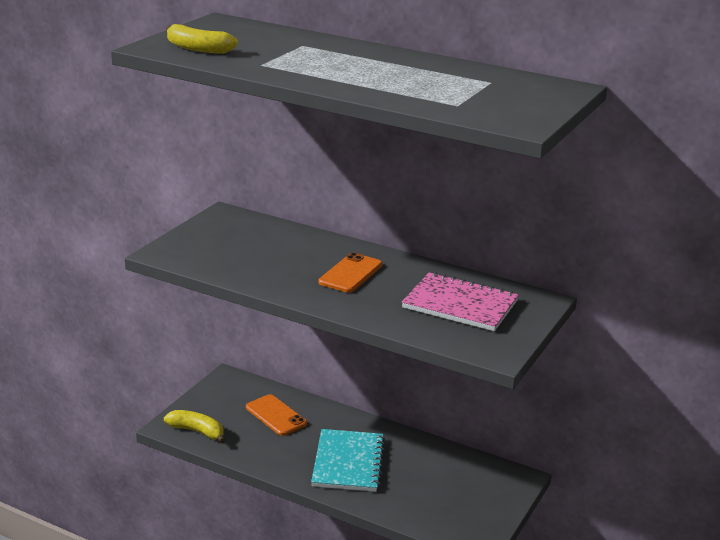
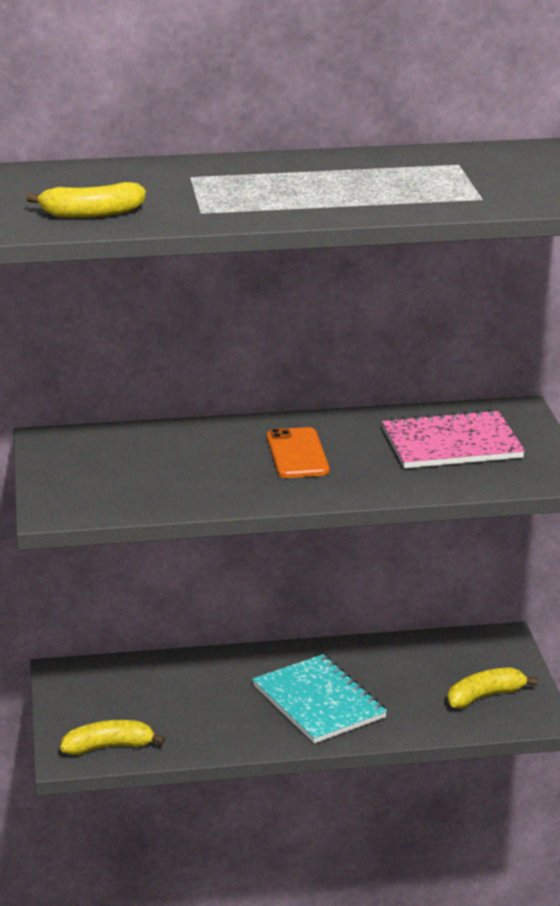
camera: 35 degrees left, 0 degrees up
(276, 415) = (176, 689): orange phone -> none
(458, 510) = (485, 696): none -> yellow banana

